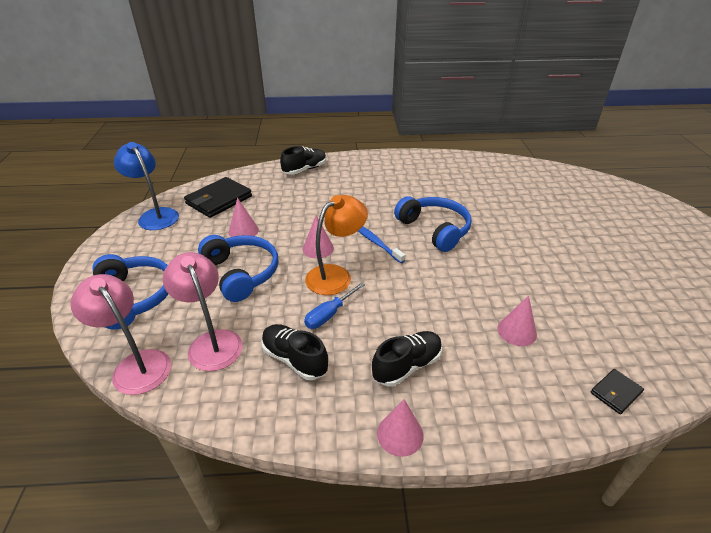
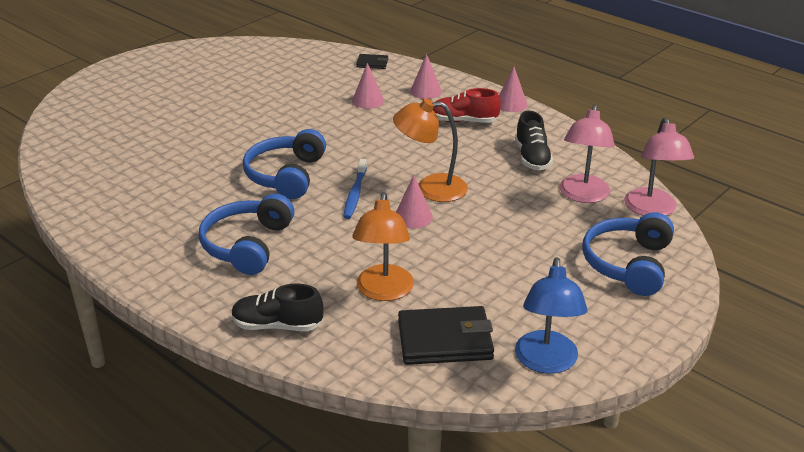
camera: 135 degrees left, 5 degrees down
(241, 273) = (510, 233): blue headphones -> blue headphones (247, 245)
(243, 231) = (462, 277): pink cone -> pink cone (426, 91)
(276, 203) = (383, 292): none -> orange lamp
(329, 314) = (474, 167): blue screwdriver -> none
(407, 366) = (464, 121): black shoe -> red shoe

